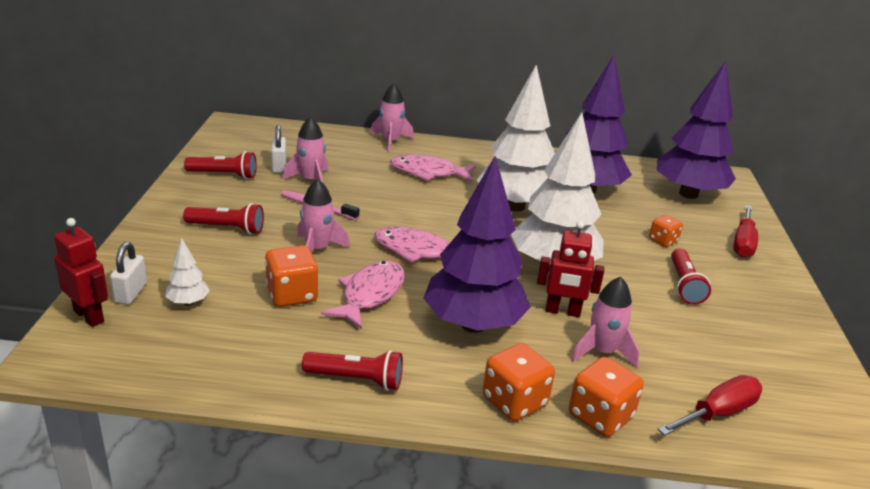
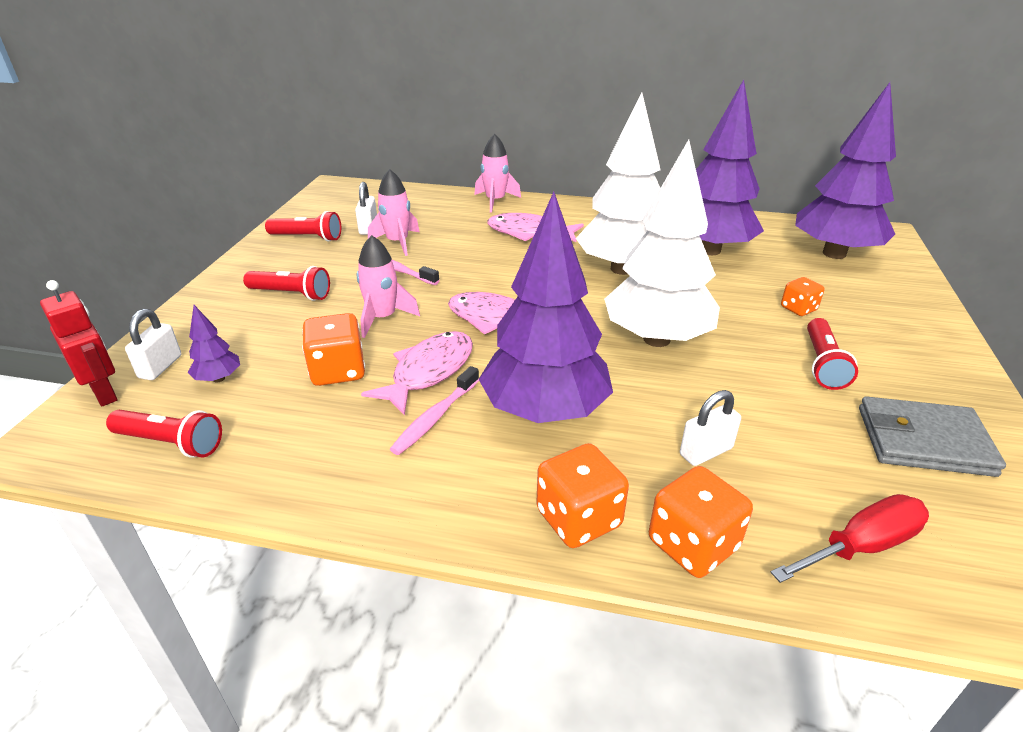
camera: 10 degrees right, 5 degrees up
(188, 302) = (219, 378): white tree -> purple tree
(356, 379) = (383, 481): red flashlight -> red flashlight (171, 443)
(385, 331) = (435, 417): none -> pink toothbrush
(562, 311) = (660, 396): red robot -> none
(602, 352) = (705, 451): pink rocket -> white padlock
(743, 243) = (902, 312): red screwdriver -> none
(759, 341) = (923, 441): none -> grey wallet

